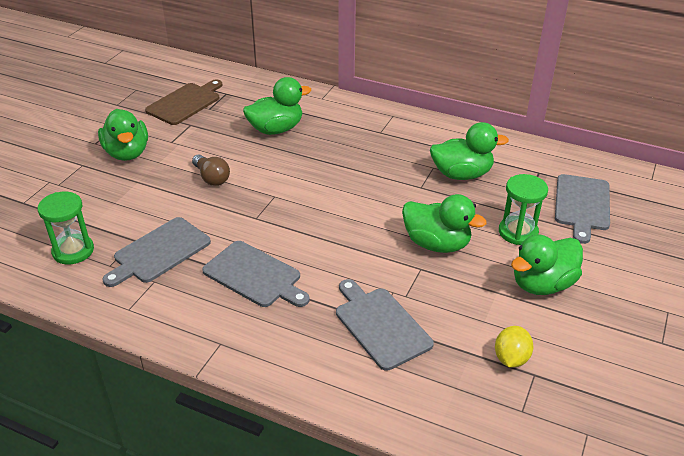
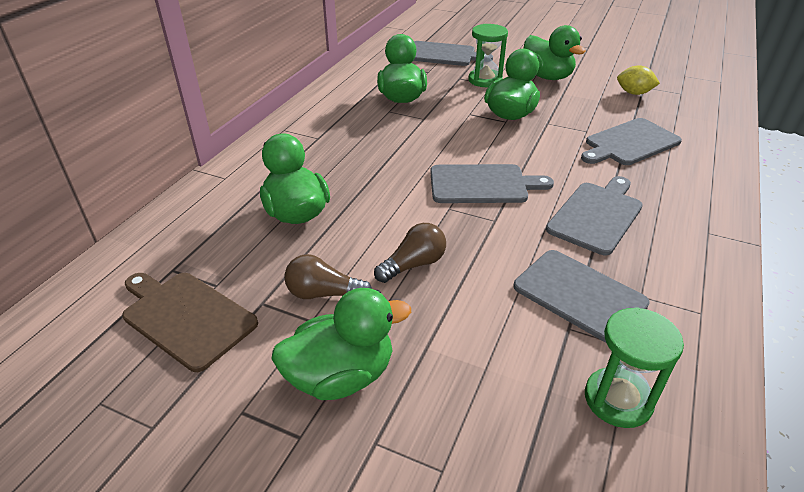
camera: 90 degrees left, 0 degrees up
(192, 144) = (323, 293): none -> brown light bulb
(306, 215) = (482, 184): none -> grey cutting board

